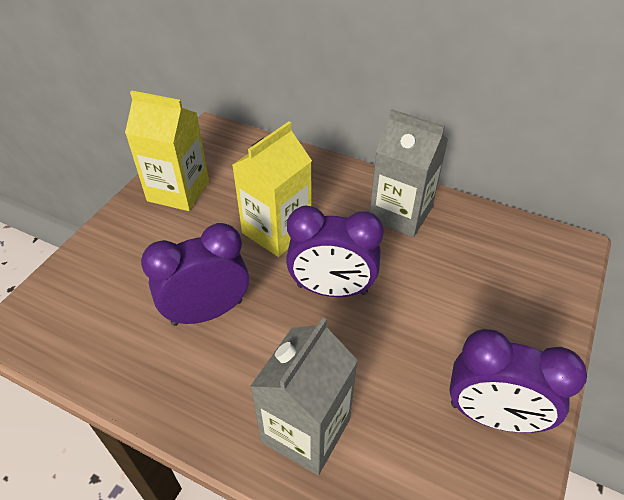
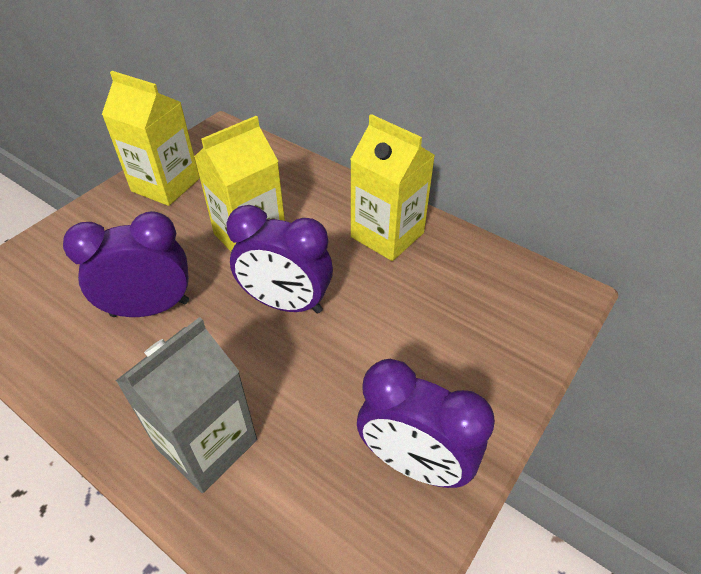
camera: 10 degrees right, 0 degrees up
(400, 213) = (387, 235): grey carton -> yellow carton

